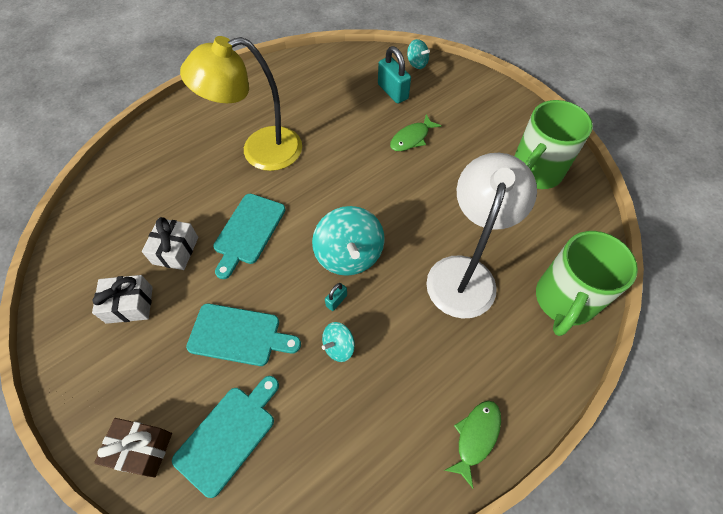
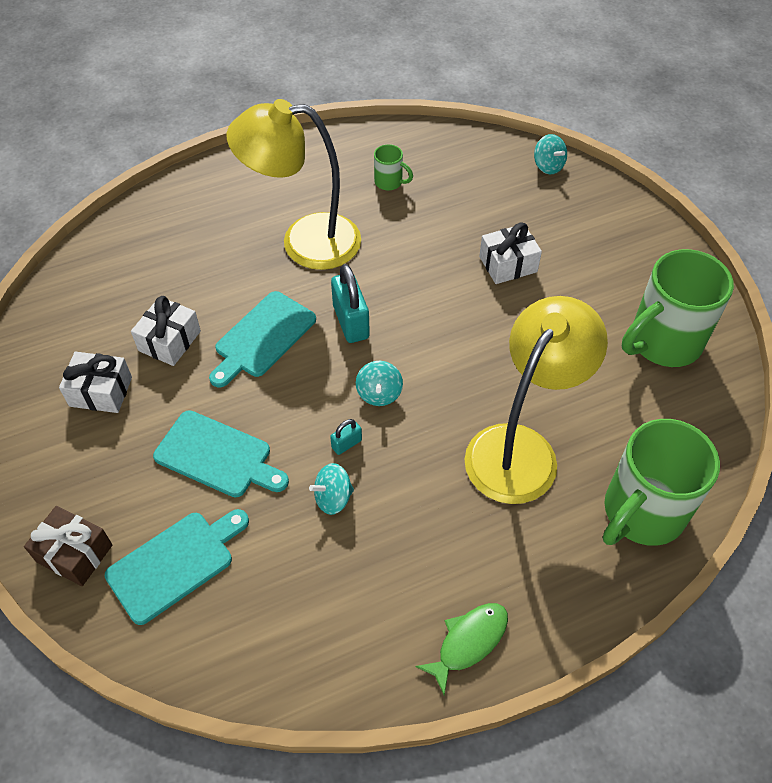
camera: 15 degrees right, 5 degrees down
(309, 95) = (389, 182): none -> green mug
(349, 255) = (379, 393): turquoise spinning top -> turquoise spinning top, size x0.51
(393, 92) = (502, 198): turquoise padlock -> turquoise padlock (351, 322)
(411, 138) = (508, 264): green fish -> white gift
(464, 273) = (521, 448): white lamp -> yellow lamp

